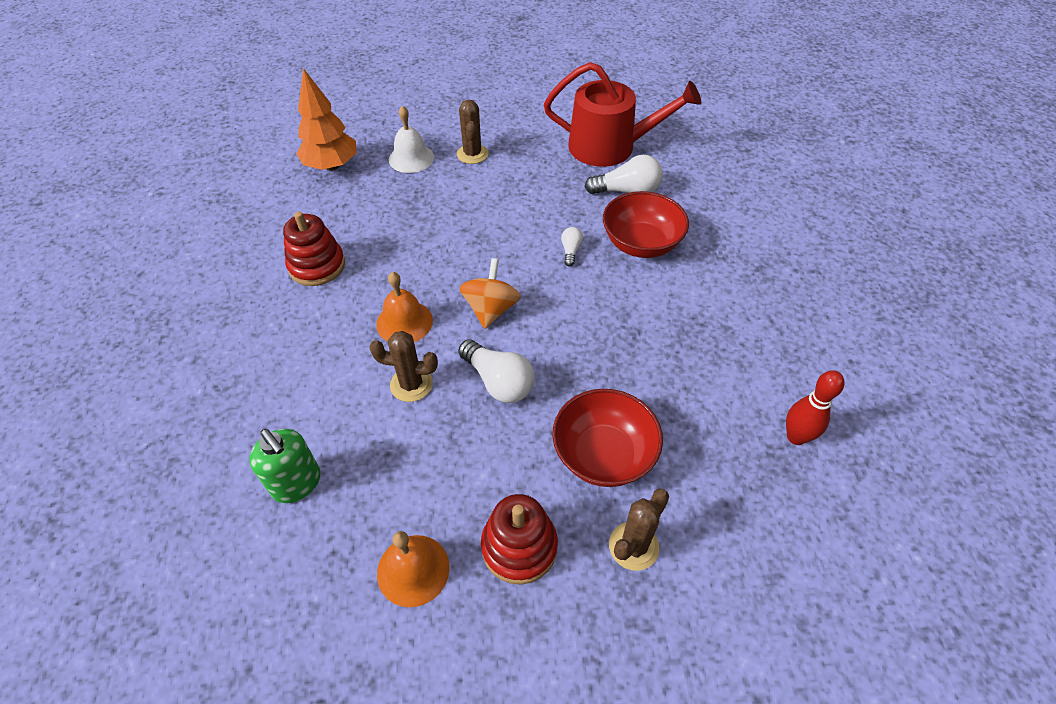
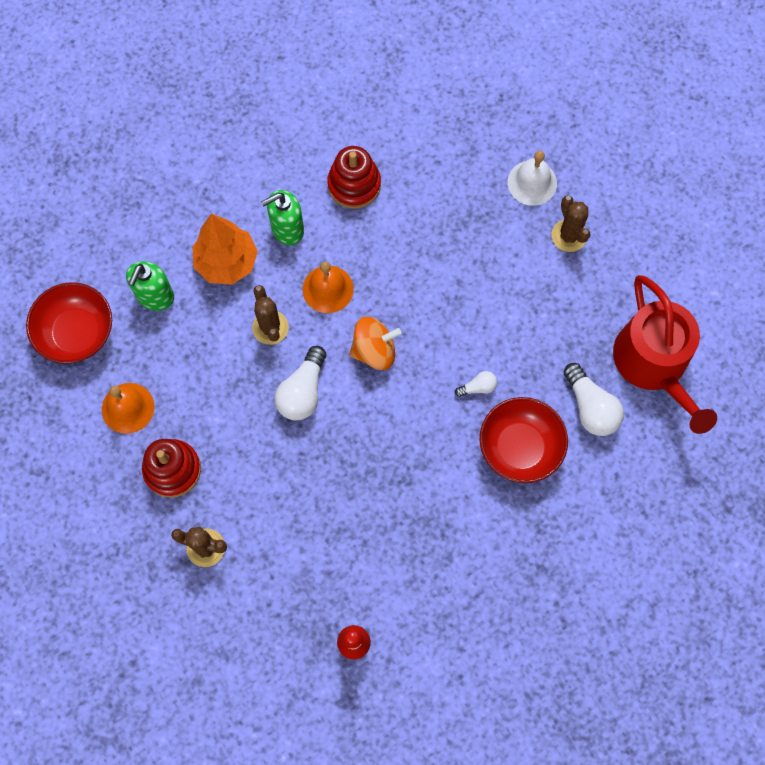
camera: 65 degrees right, 20 degrees up
(318, 332) = (287, 229): none -> green soap dispenser
(331, 166) = (483, 119): orange tree -> orange tree (227, 262)
(472, 154) = (569, 236): brown cactus -> brown cactus turned 75 degrees counterclockwise
(603, 454) = (271, 499): red bowl -> red bowl (77, 333)

